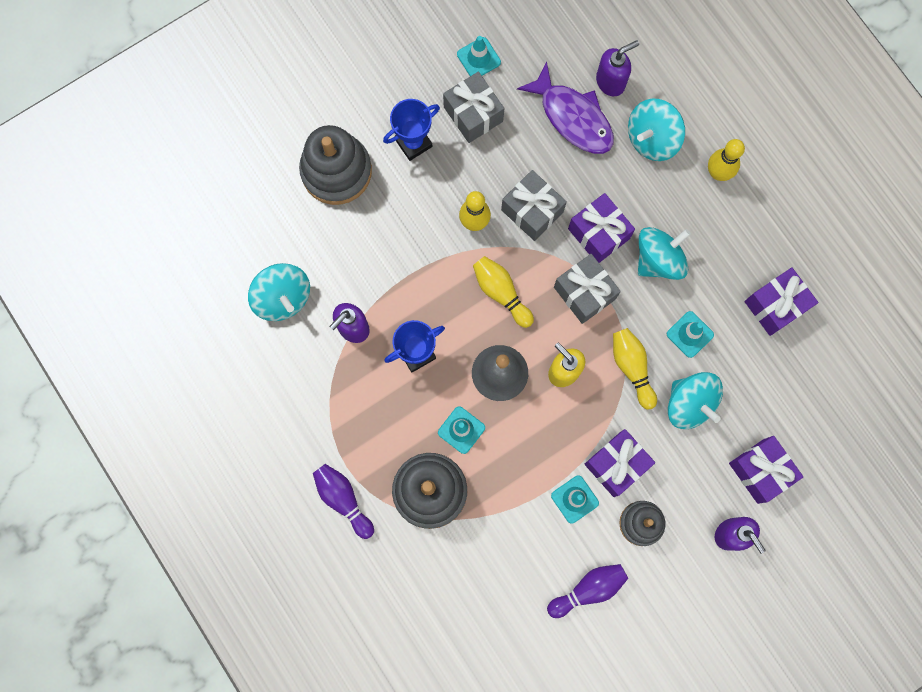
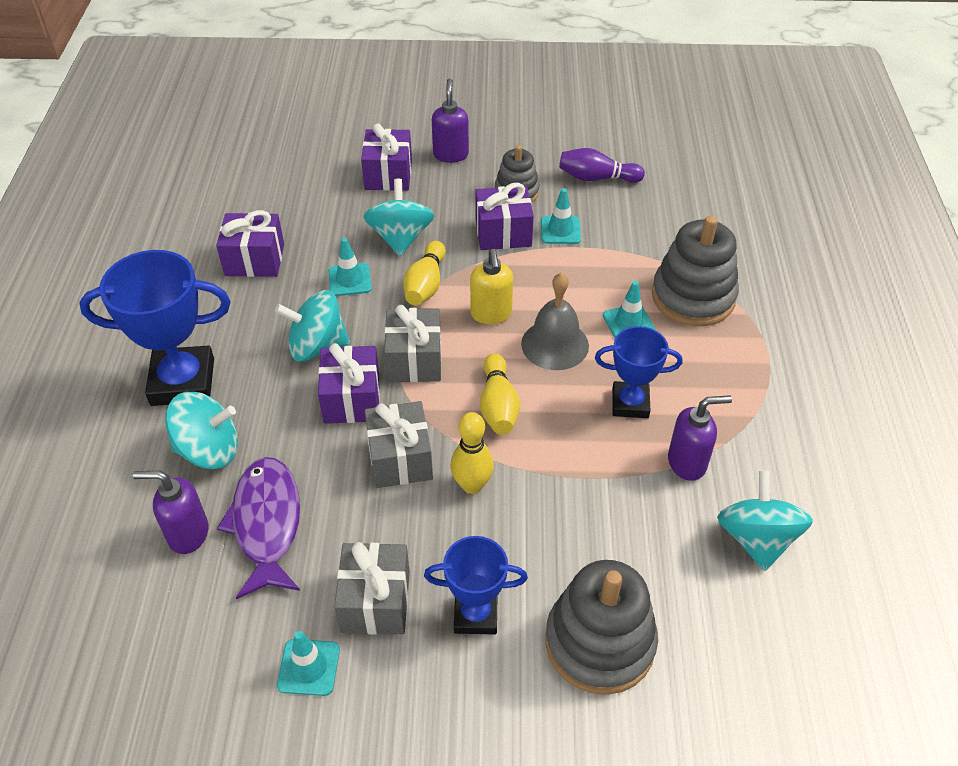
camera: 145 degrees left, 30 degrees down
(343, 499) = (787, 332): purple bowling pin -> none
(718, 173) = (183, 382): yellow bowling pin -> blue trophy

